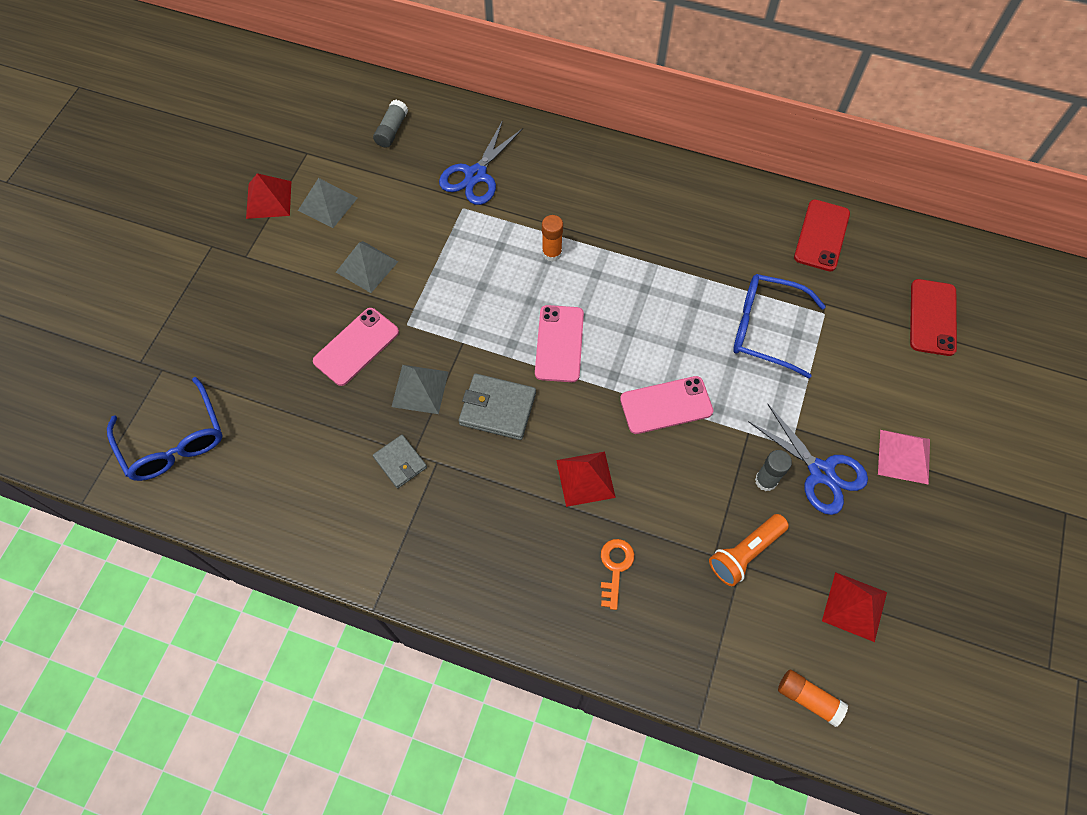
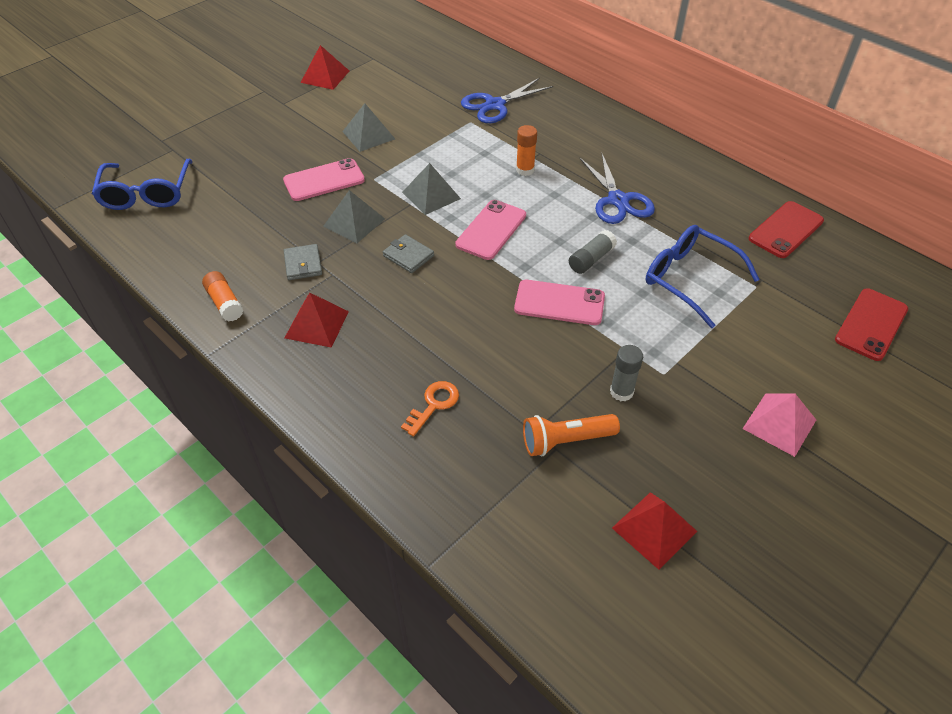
camera: 25 degrees right, 15 degrees down
(327, 204) = (366, 90): grey pyramid -> grey pyramid (431, 195)
(392, 130) = (447, 62): grey glue stick -> grey glue stick (591, 259)
(497, 408) = (408, 256): grey wallet -> grey wallet, size x0.64
(585, 478) = (451, 330): red pyramid -> red pyramid (317, 324)
(808, 698) = (557, 590): orange glue stick -> orange glue stick (225, 303)
(821, 472) = (682, 405): blue scissors -> blue scissors (618, 200)

